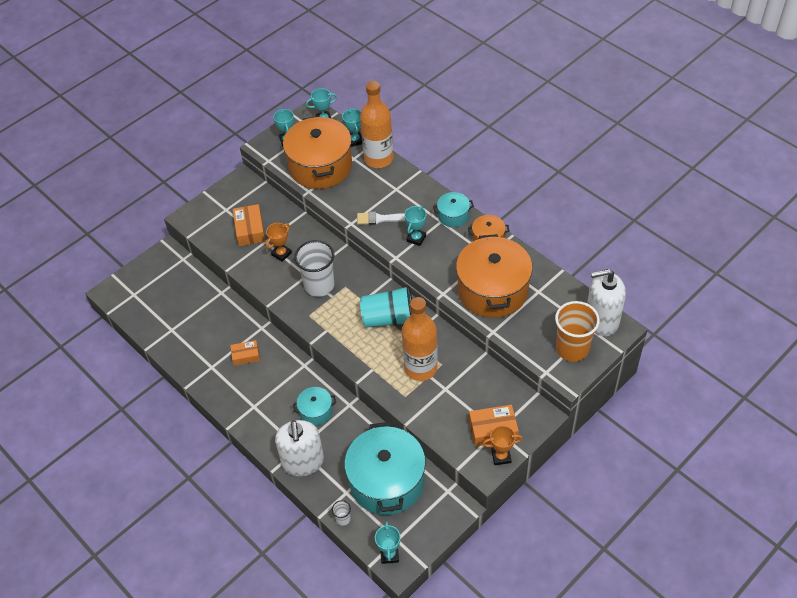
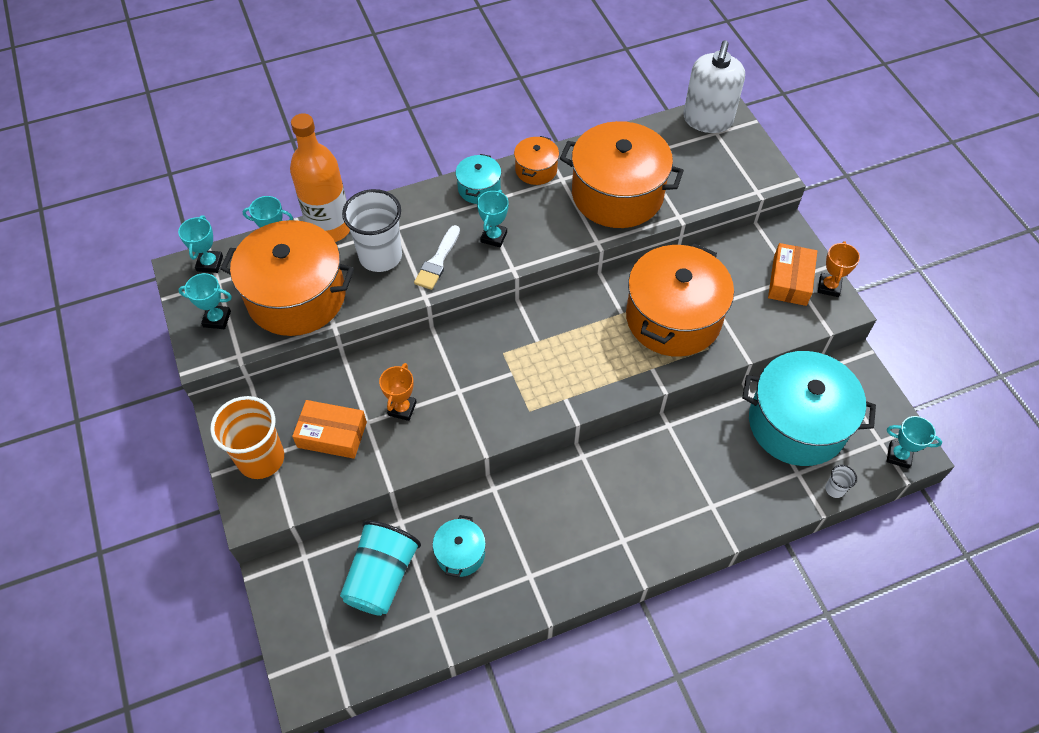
camera: 70 degrees left, 5 degrees up
(246, 355) = (532, 524): orange box -> none
(281, 254) = (402, 408): orange trophy -> orange trophy turned 45 degrees clockwise
(303, 462) = (735, 507): white soap dispenser -> none
(316, 411) = (663, 466): turquoise pot -> turquoise pot (460, 553)
(319, 285) = (484, 381): white cup -> white cup (380, 256)
(389, 318) = (581, 323): turquoise cup -> turquoise cup (381, 577)
(416, 238) = (494, 237): turquoise trophy -> turquoise trophy turned 60 degrees clockwise
(420, 368) = (673, 318): orange bottle -> orange pot
(572, 348) = (735, 158): orange cup -> orange cup (261, 458)

